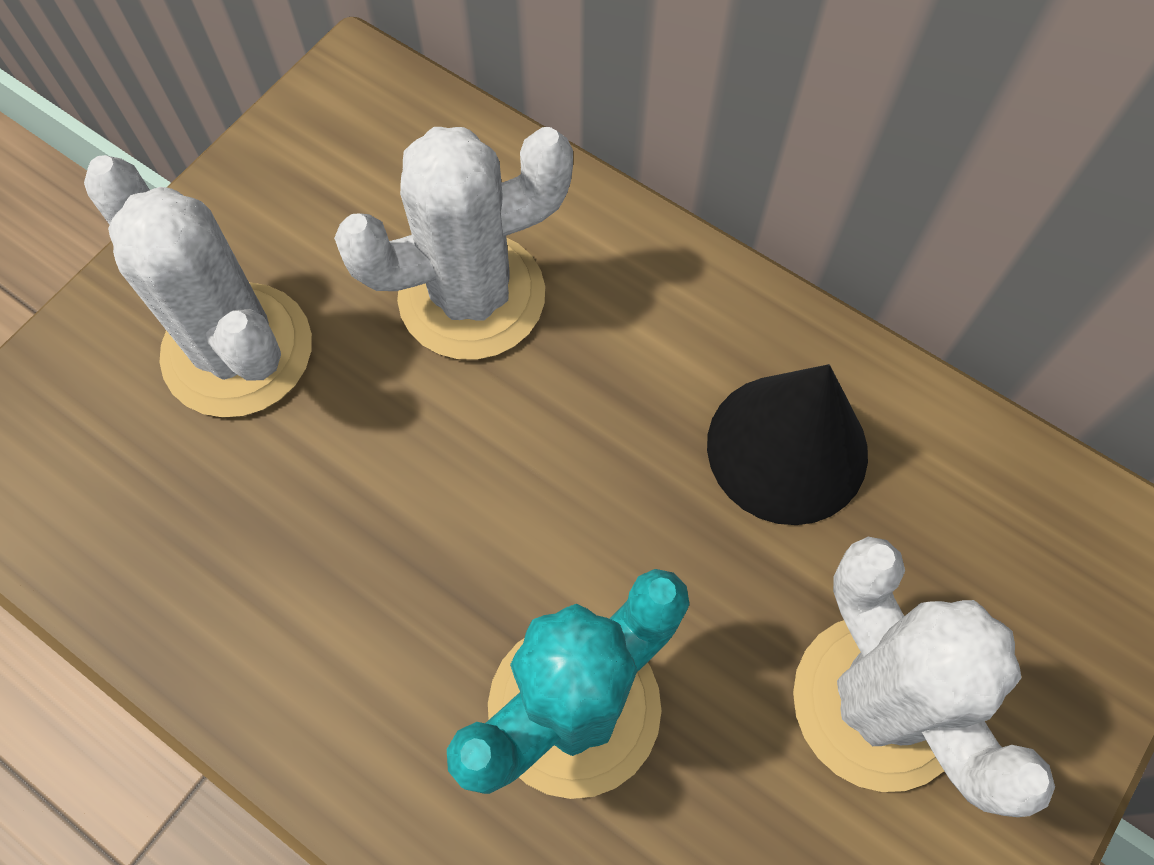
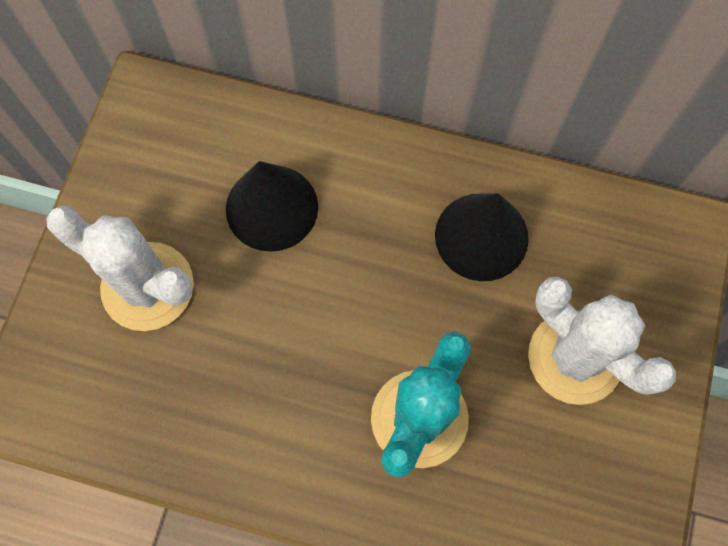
camera: 20 degrees left, 5 degrees up
(472, 296) = (272, 207): white cactus -> black cone

